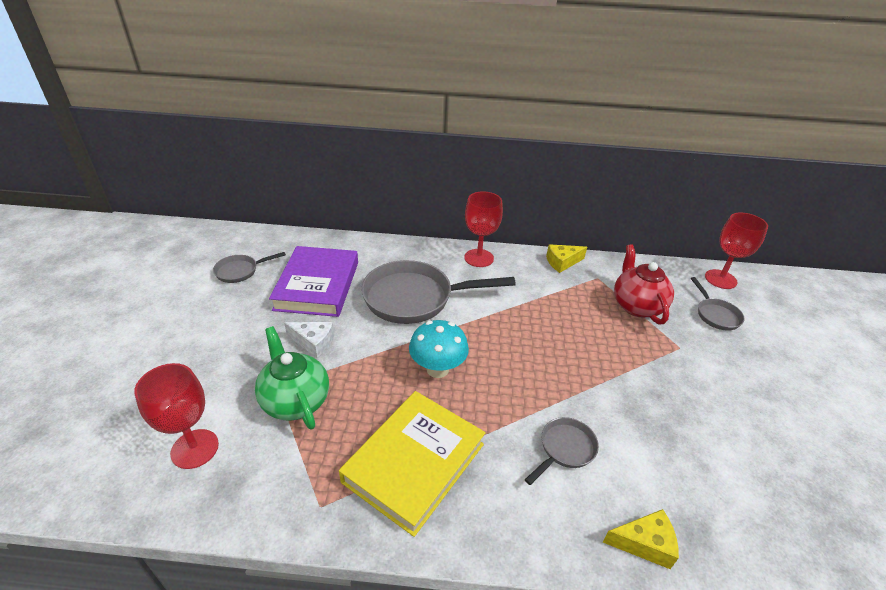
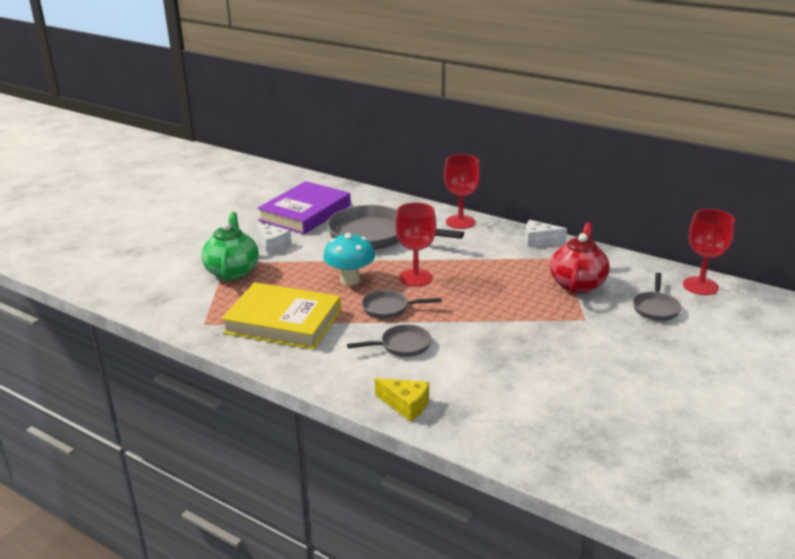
camera: 30 degrees right, 10 degrees down
(195, 449) = (152, 278): red goblet -> red goblet (415, 278)
(240, 271) = (255, 193): grey pan -> grey pan (389, 308)
(414, 463) = (283, 321): yellow book -> yellow book turned 45 degrees clockwise
(562, 262) = (539, 240): yellow cheese -> white cheese

